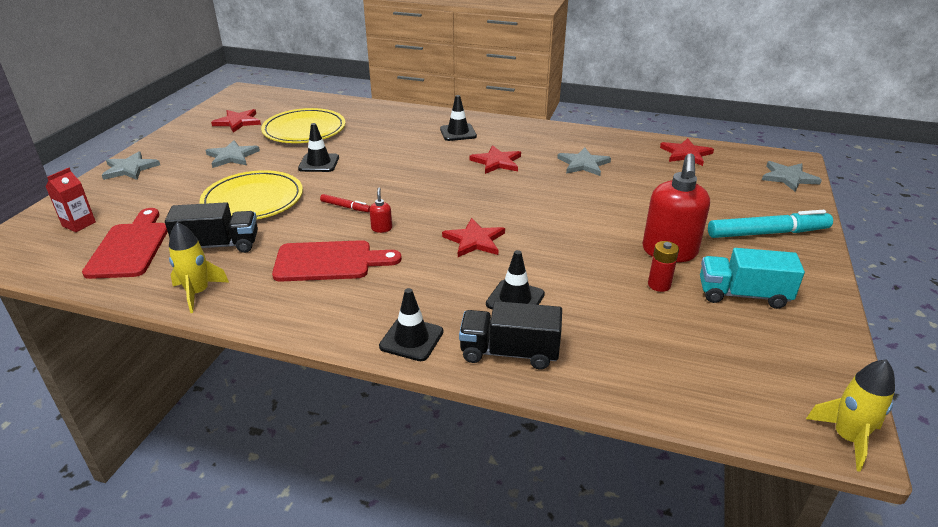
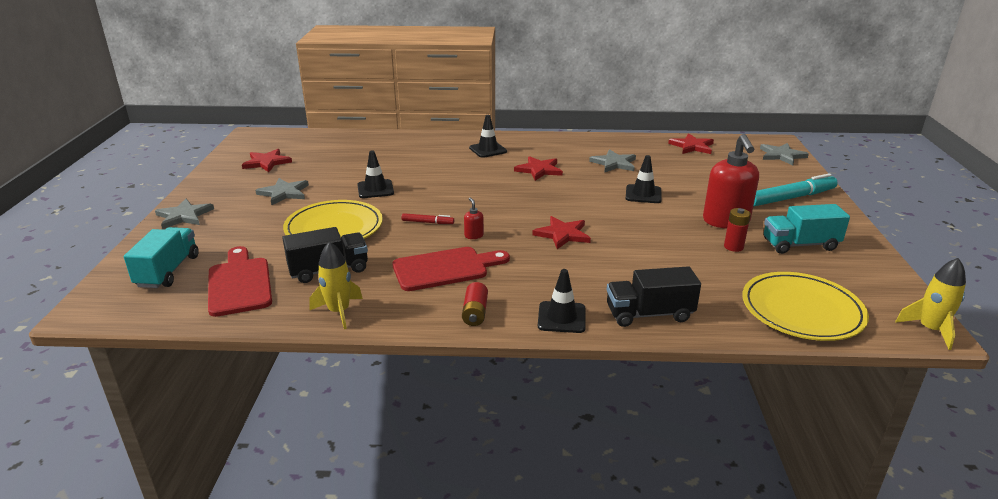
camera: 15 degrees left, 5 degrees down
(79, 224) = (168, 271): red carton -> turquoise truck
(304, 130) = (340, 162): yellow plate -> yellow plate (802, 310)
(326, 317) = (475, 313): none -> red battery
(515, 299) = (627, 274): black traffic cone -> black traffic cone (643, 194)

